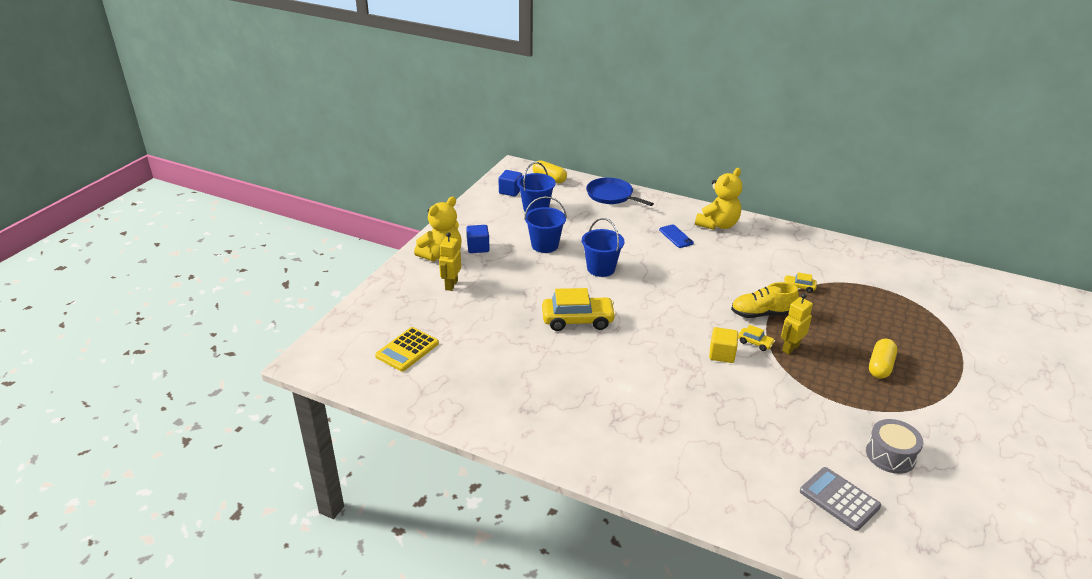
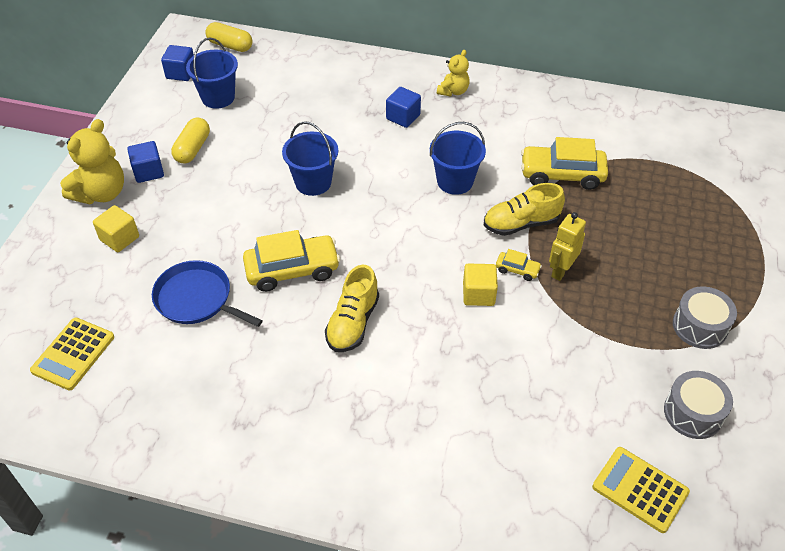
camera: 10 degrees left, 15 degrees up
(451, 285) = (119, 238): yellow robot -> yellow cube
(545, 245) = (236, 155): blue bucket -> blue bucket (455, 181)
(611, 195) = (314, 62): blue pan -> blue pan (197, 299)
(620, 359) = (353, 323): none -> yellow shoe
(676, 236) = (403, 117): blue phone -> blue cube
(717, 225) = (453, 91): yellow teddy bear -> yellow teddy bear, size x0.59
(799, 287) = (562, 174): yellow car -> yellow car, size x2.13
(839, 499) = (640, 489): grey calculator -> yellow calculator
(880, 366) = (669, 281): yellow capsule -> yellow capsule (193, 149)
(902, 399) = (700, 326): none -> grey drum

